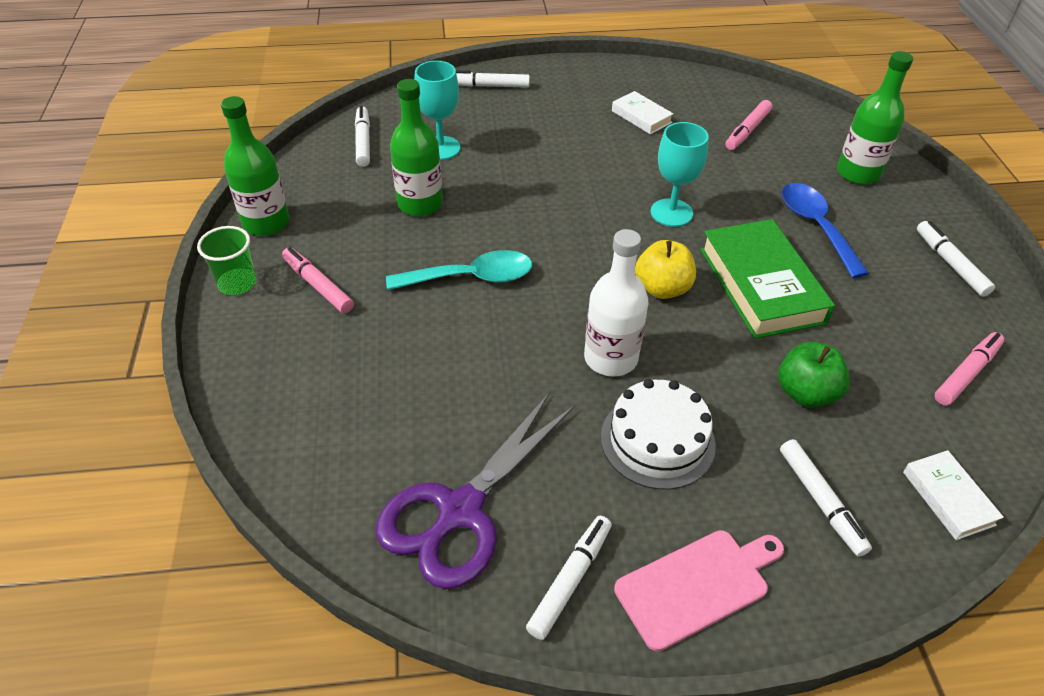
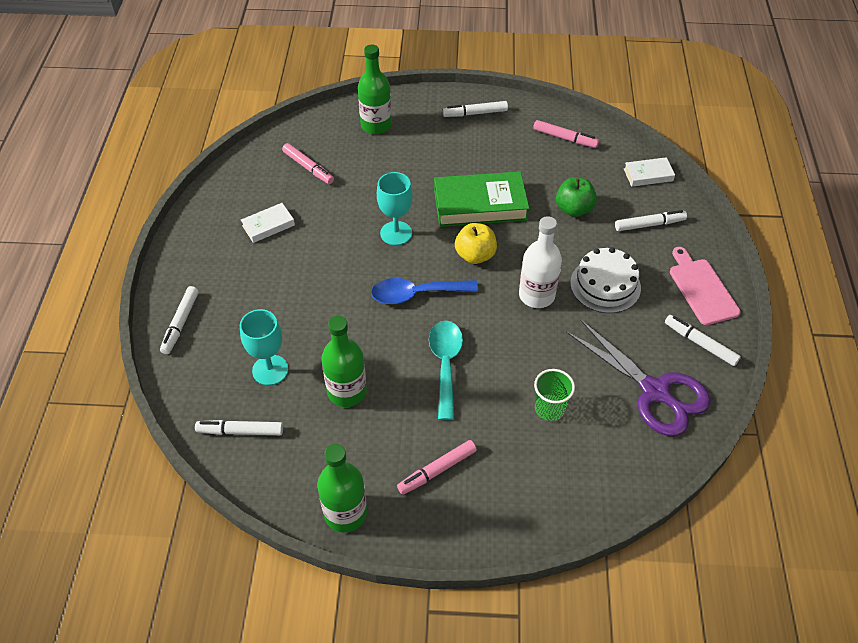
camera: 80 degrees left, 5 degrees up
(237, 283) = (424, 533): green cup -> green cup (549, 408)
(816, 227) = (428, 162): blue spoon -> blue spoon (416, 294)
(966, 373) = (565, 138): pink marker -> pink marker turned 150 degrees clockwise

